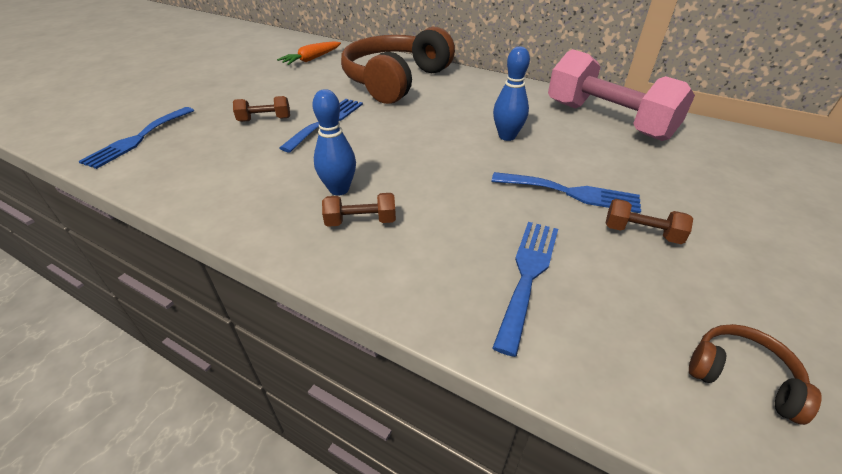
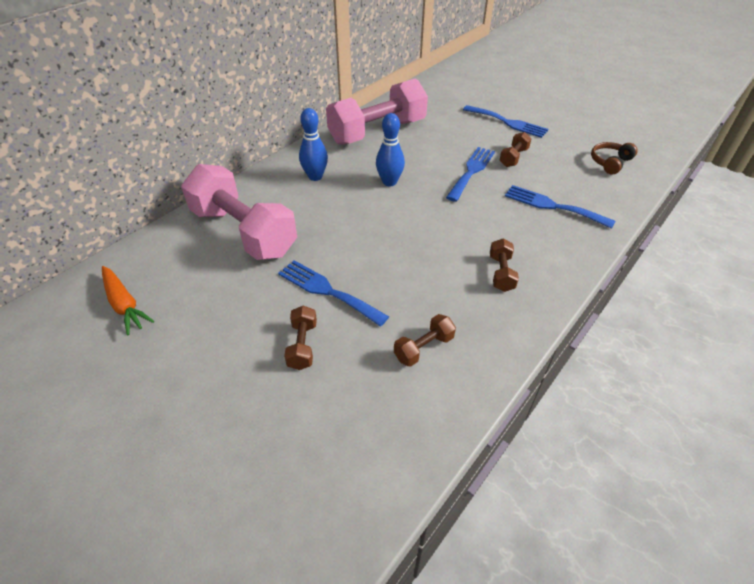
camera: 80 degrees left, 5 degrees up
(138, 139) = (315, 483): blue fork -> blue fork (508, 122)
(251, 174) = (423, 348): none -> brown dumbbell
(339, 189) = (457, 284): blue bowling pin -> blue bowling pin (315, 177)
(395, 80) = (243, 232): brown headphones -> pink dumbbell

